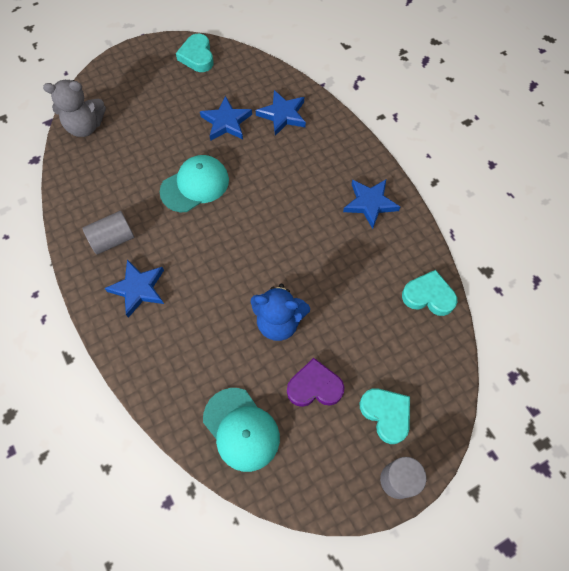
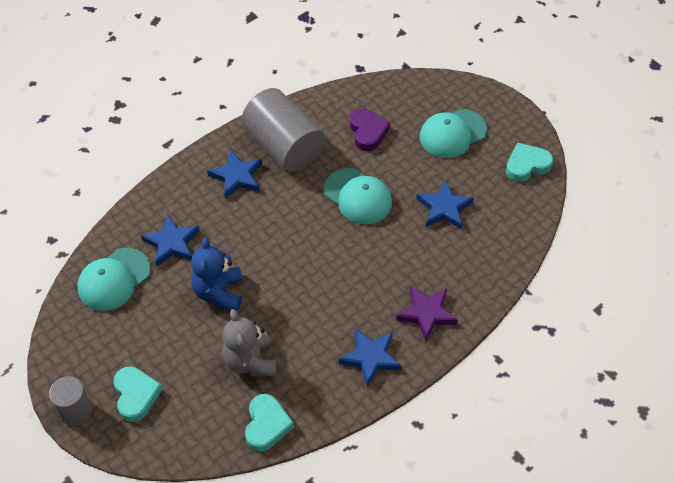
camera: 80 degrees right, 10 degrees down
(85, 126) = (406, 94): grey teddy bear -> grey teddy bear (250, 361)
(113, 239) = (284, 146): grey cylinder -> grey cylinder, size x1.85
(145, 100) = (452, 134): none -> turquoise cap
(282, 115) = (469, 258): blue star -> blue star (172, 243)
(314, 387) = (157, 331): purple heart -> purple heart (368, 132)
(332, 155) = (427, 313): none -> purple star
(386, 414) = (136, 395): turquoise heart -> turquoise heart turned 60 degrees counterclockwise

